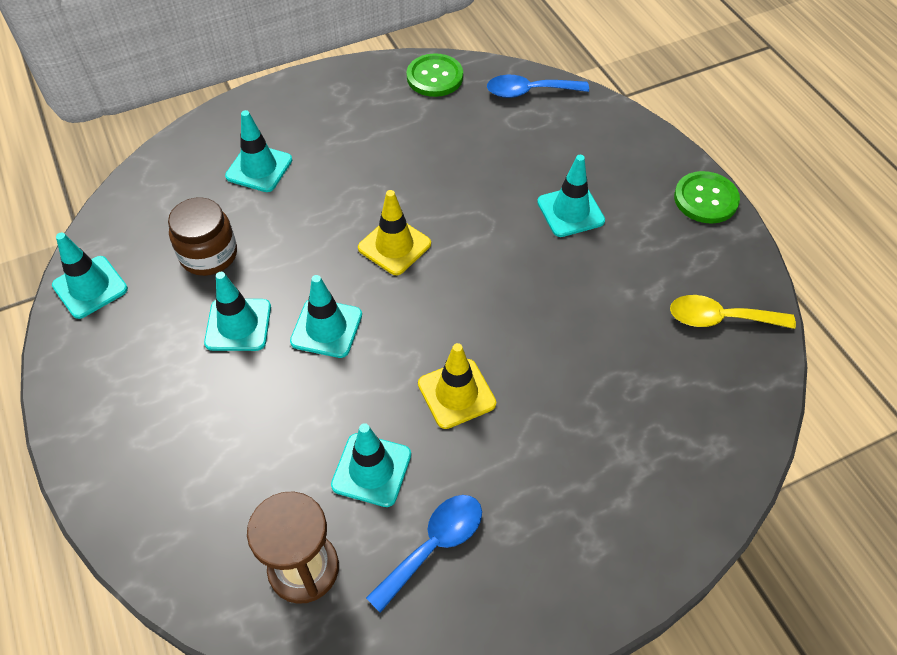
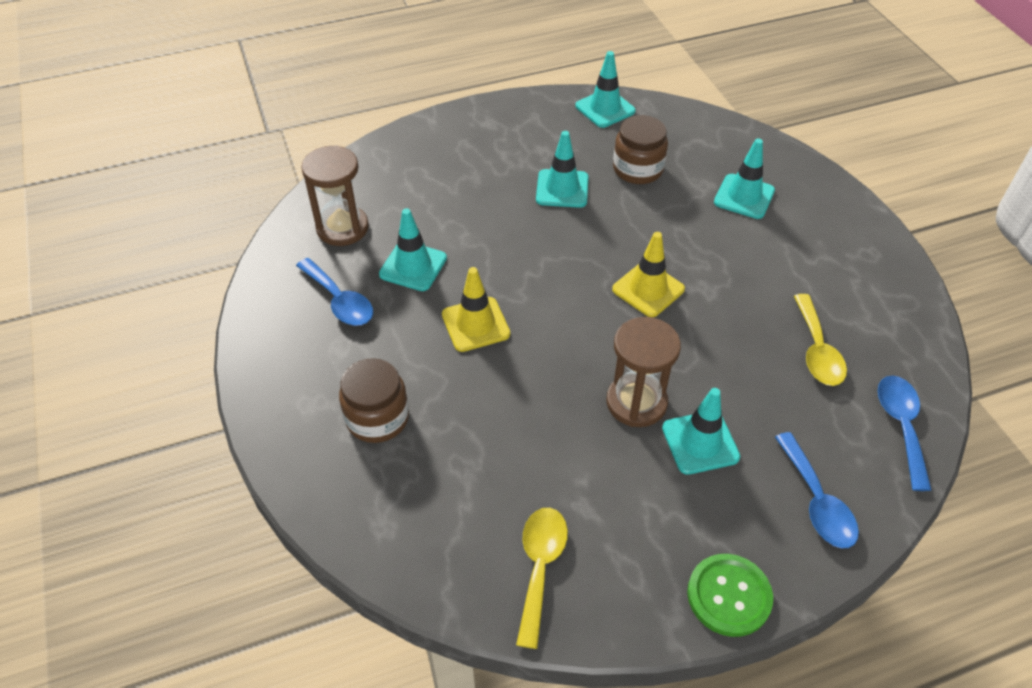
camera: 95 degrees right, 5 degrees down
(326, 328) = (554, 241): turquoise traffic cone -> none
(435, 77) = (907, 335): green button -> none
(458, 132) = (817, 350): none -> yellow spoon
(536, 255) = (636, 402): none -> brown hourglass
(596, 472) = (377, 418): none -> brown jar
(610, 144) = (816, 501): none -> blue spoon

